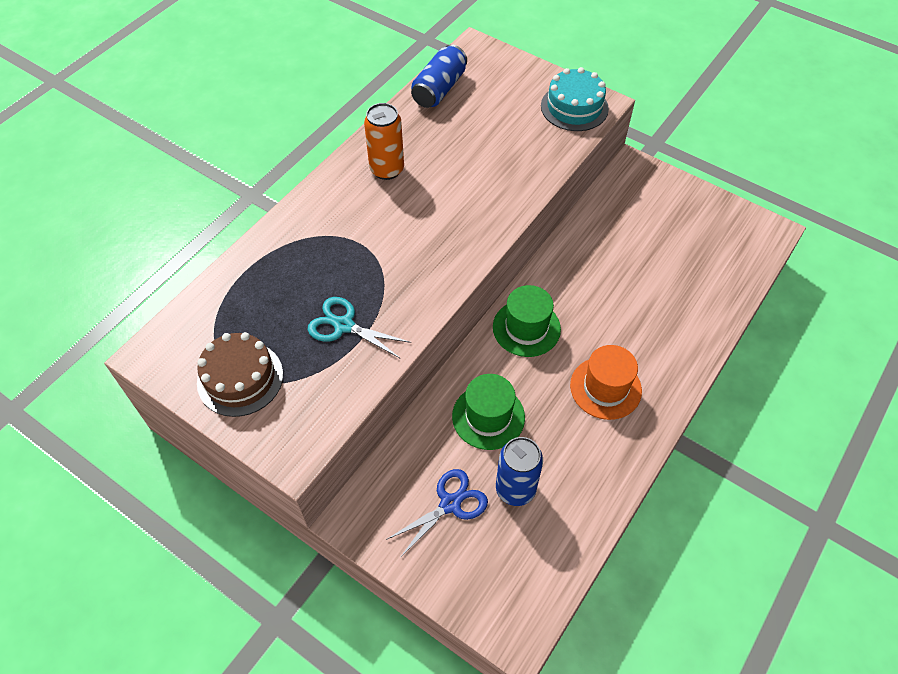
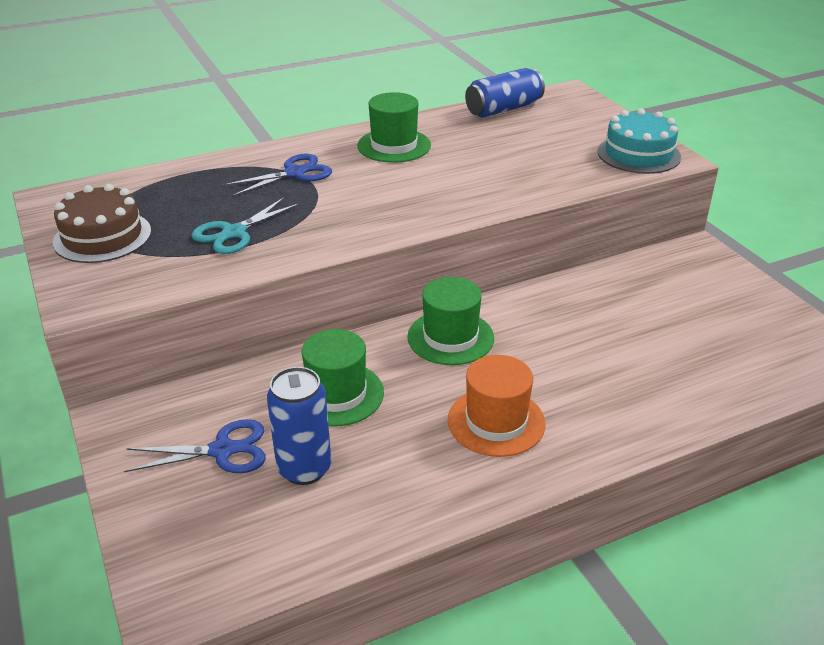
camera: 30 degrees right, 20 degrees down
(334, 236) = (295, 173): none -> blue scissors
(344, 325) = (234, 233): turquoise scissors -> turquoise scissors turned 105 degrees counterclockwise
(387, 169) = (394, 145): orange can -> green hat

